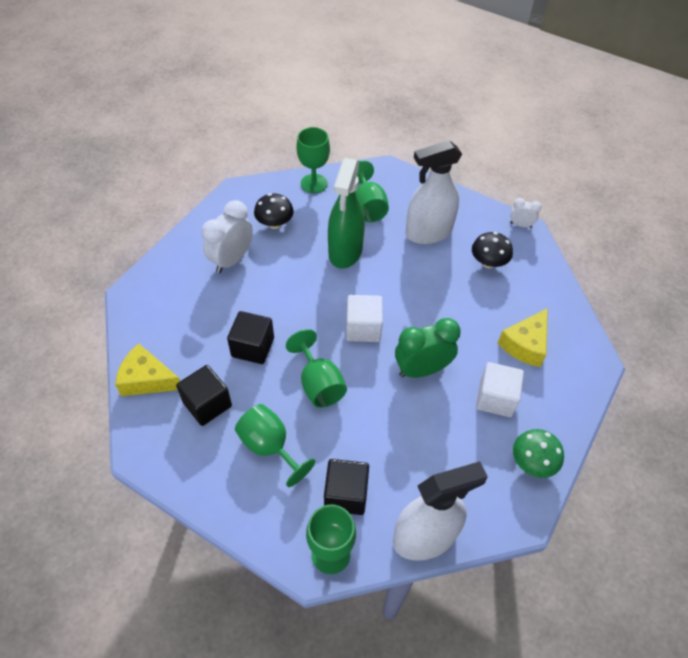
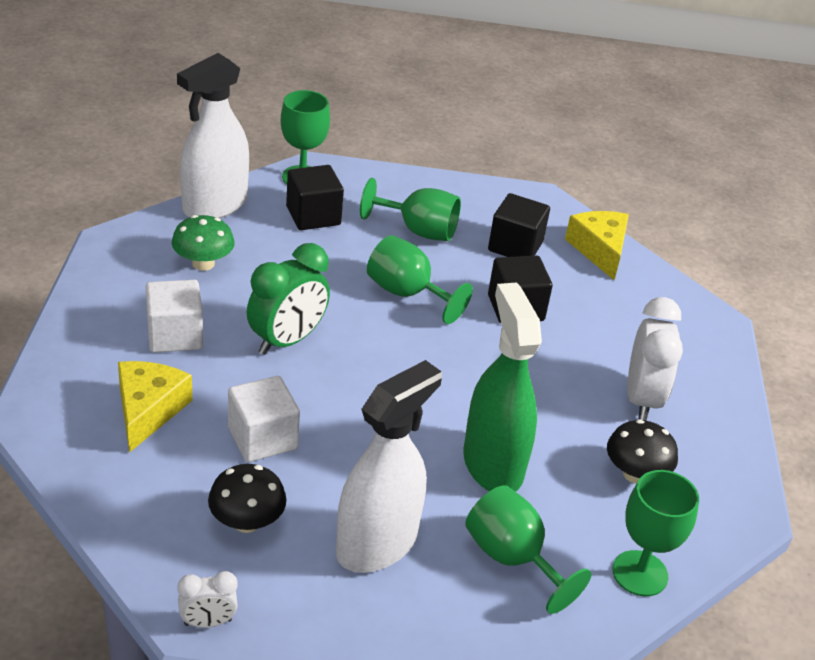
camera: 150 degrees right, 15 degrees down
(147, 379) = (599, 250): yellow cheese -> yellow cheese turned 90 degrees counterclockwise
(363, 328) = (393, 366): white cube -> white cube (262, 438)
(532, 462) = (110, 286): green mushroom -> green mushroom (203, 263)

